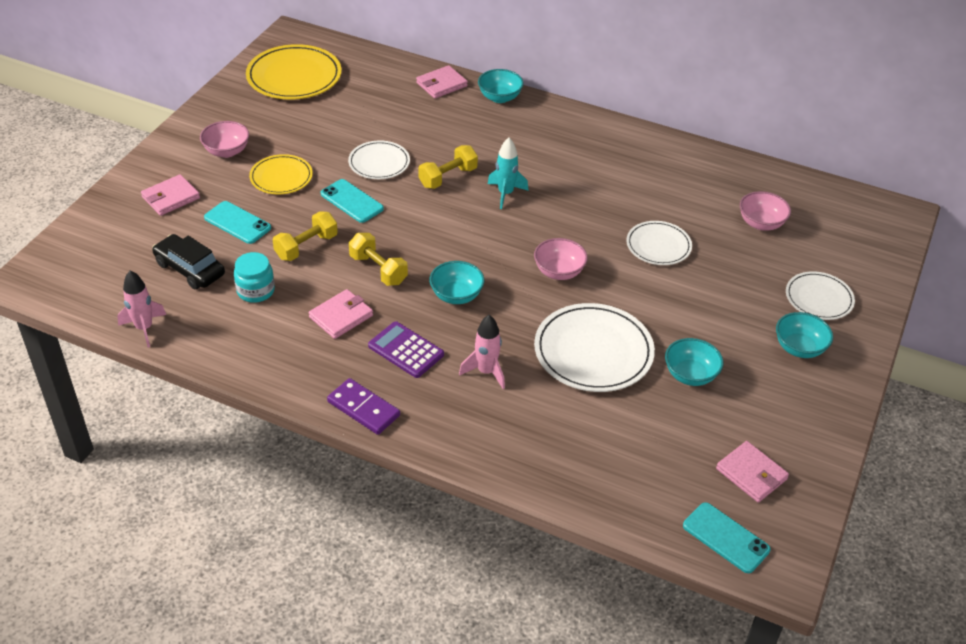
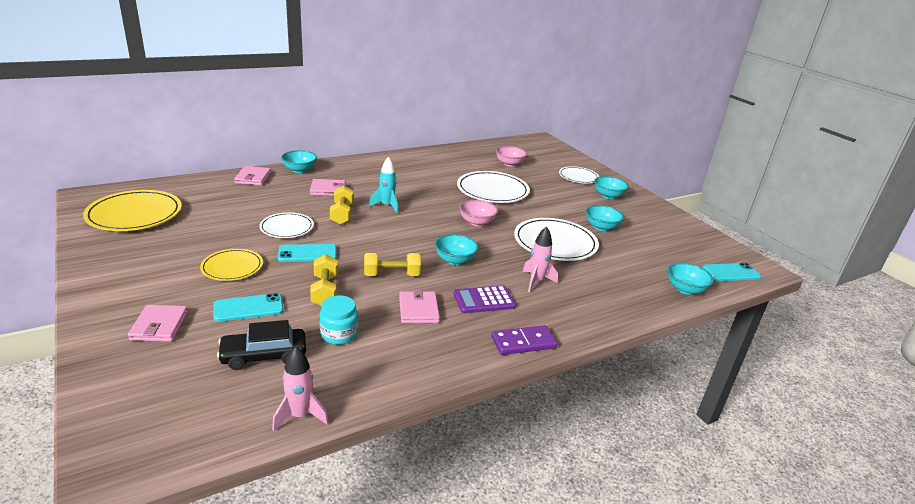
camera: 55 degrees left, 15 degrees down
(227, 151) = (157, 276): pink bowl -> none
(621, 502) = (685, 289): none -> turquoise bowl
(658, 246) = (492, 190): white plate -> white plate, size x1.67
(751, 474) = (688, 245): pink wallet -> pink wallet (328, 190)

